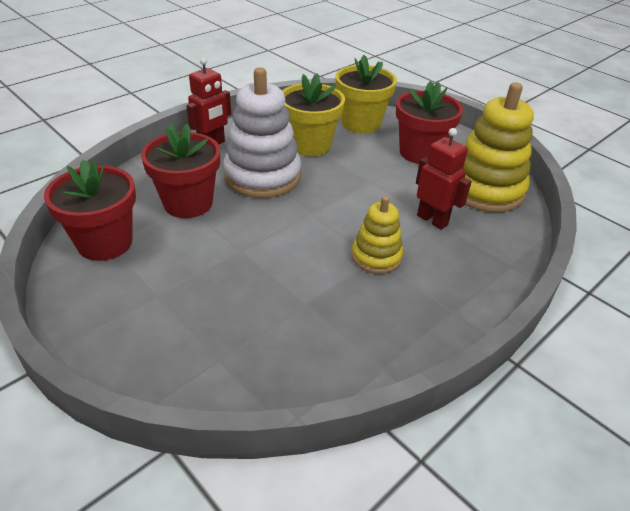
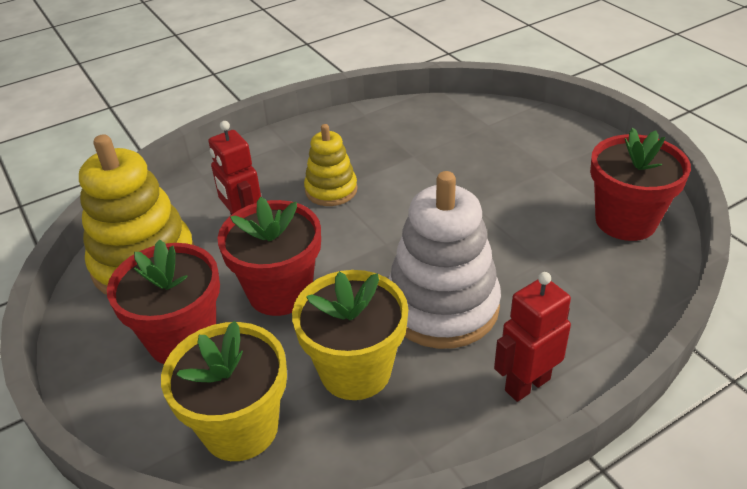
camera: 165 degrees left, 0 degrees up
(188, 203) = (543, 267): red flower pot -> red flower pot (280, 292)

